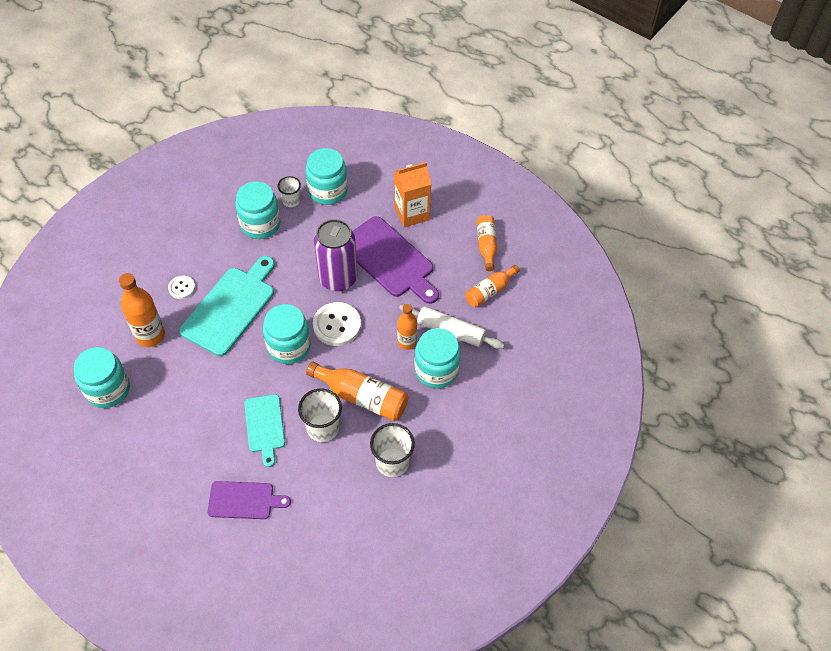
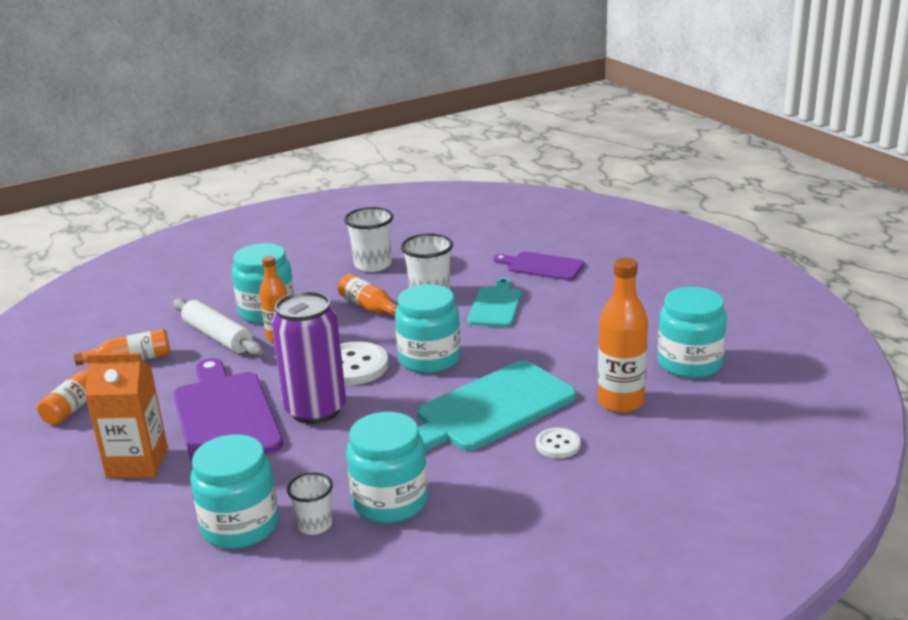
camera: 155 degrees left, 30 degrees down
(362, 397) = (369, 307): orange bottle -> orange bottle, size x0.64

